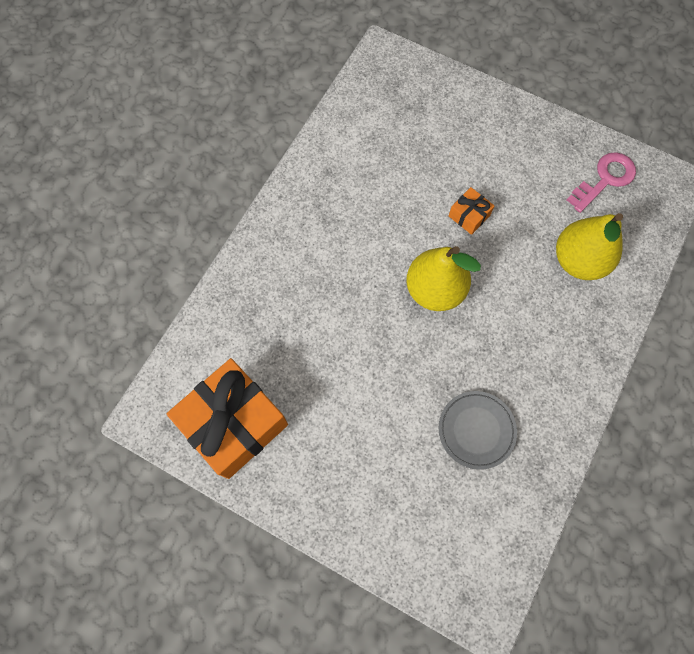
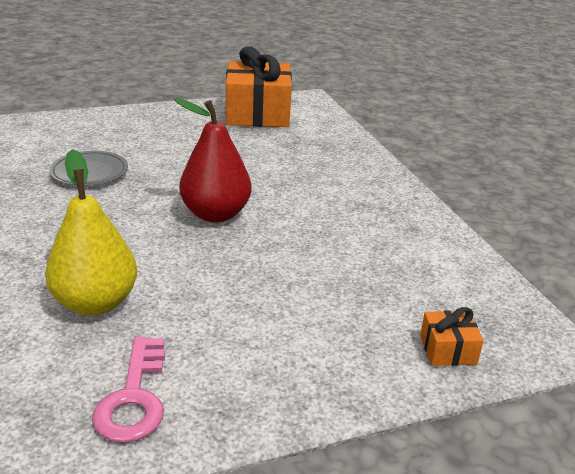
camera: 130 degrees right, 40 degrees down
(435, 290) = (215, 214): yellow pear -> red pear
(469, 216) = (252, 271): orange gift -> orange gift (448, 350)

